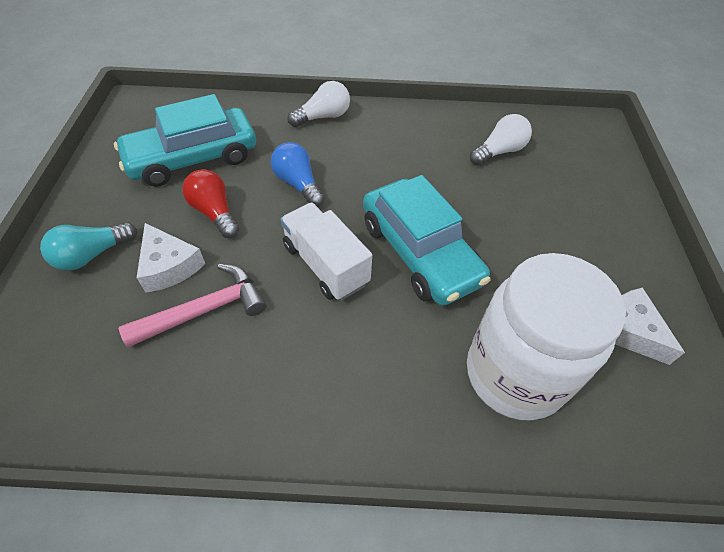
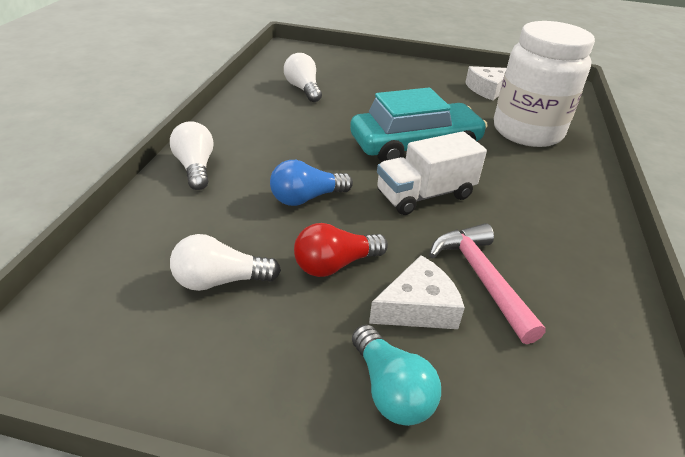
camera: 80 degrees left, 15 degrees down
(193, 158) = (220, 281): turquoise car -> white light bulb

